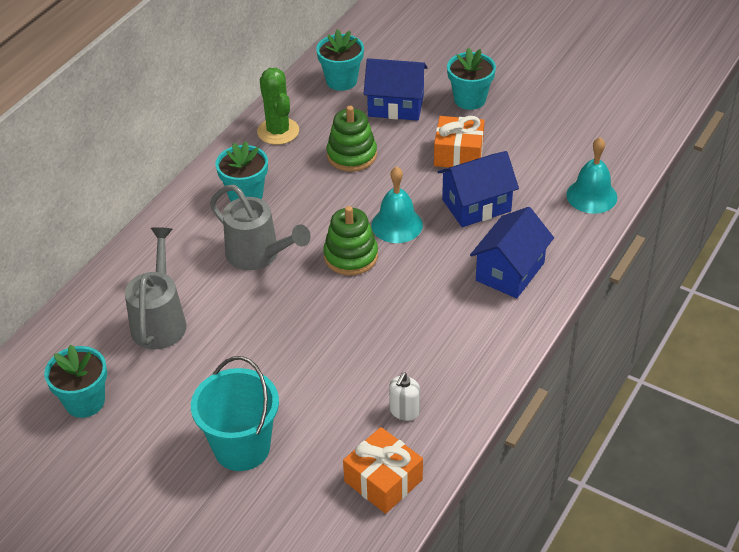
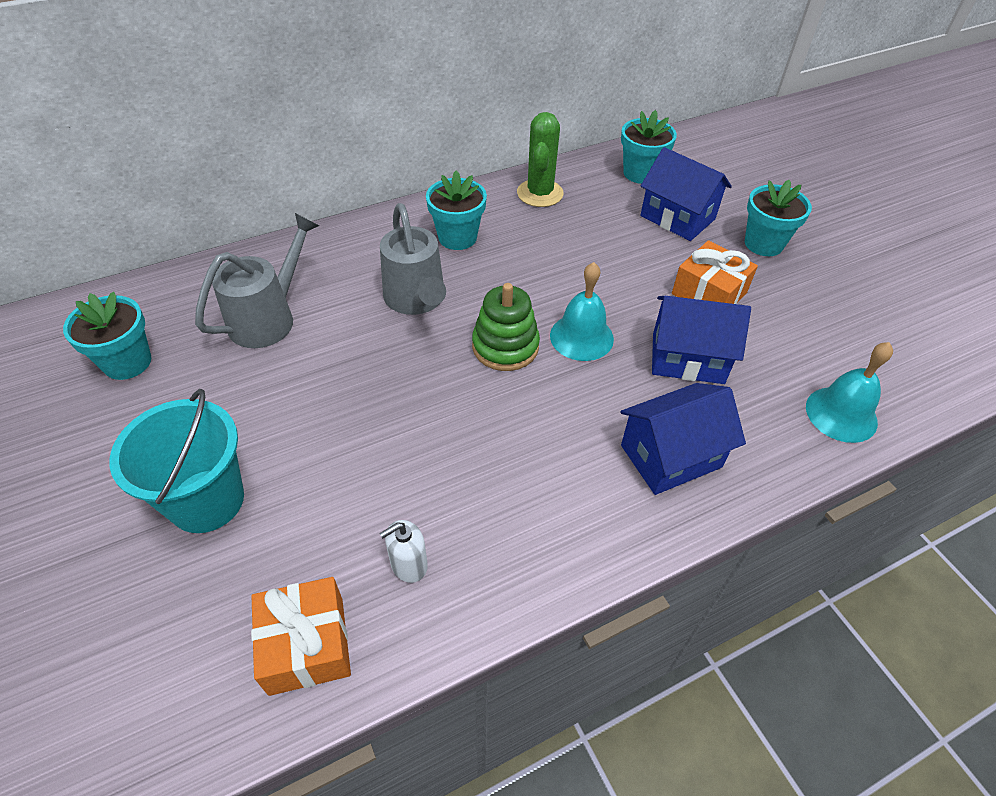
camera: 30 degrees right, 5 degrees up
(352, 155) = (592, 245): green stacking toy -> none

